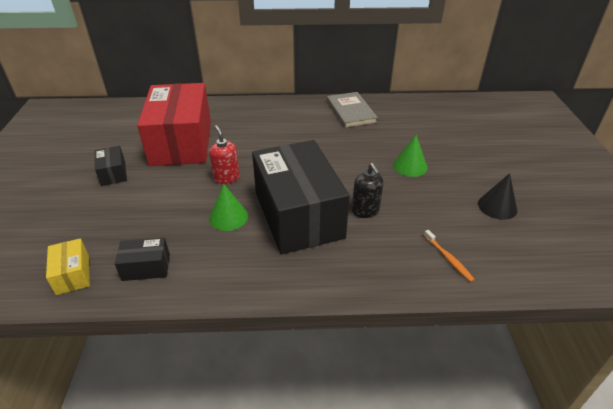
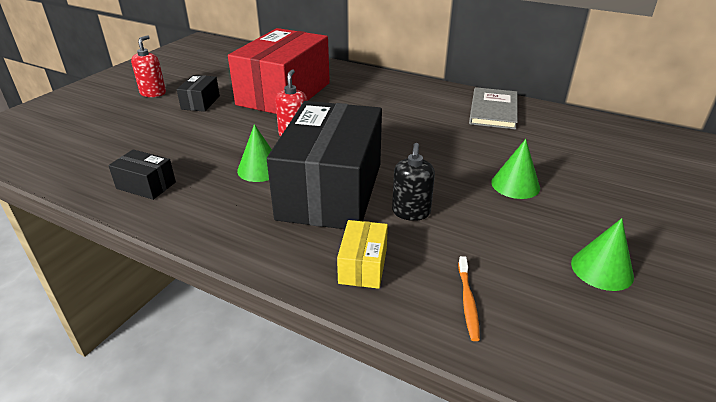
camera: 30 degrees right, 5 degrees down
(54, 178) = (153, 93): none -> red soap dispenser
(73, 274) = (87, 169): yellow box -> yellow box (363, 266)
(497, 206) = (602, 269): black cone -> green cone

